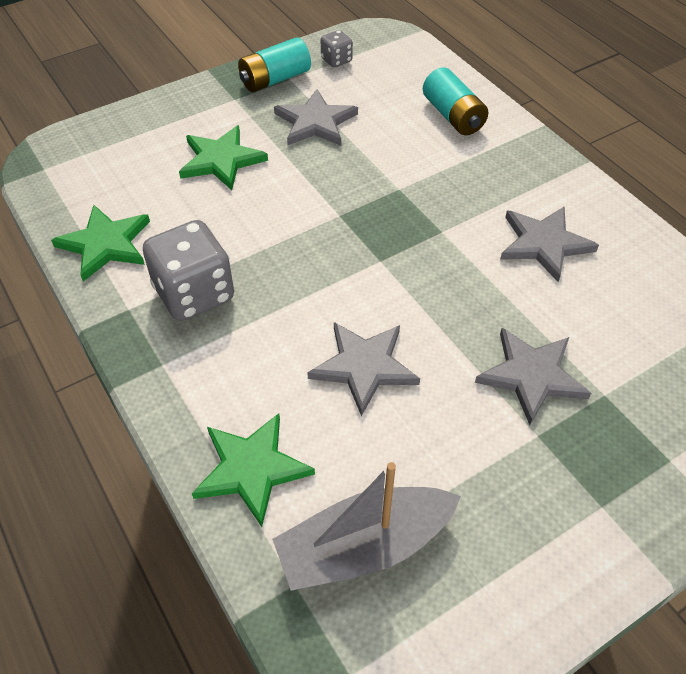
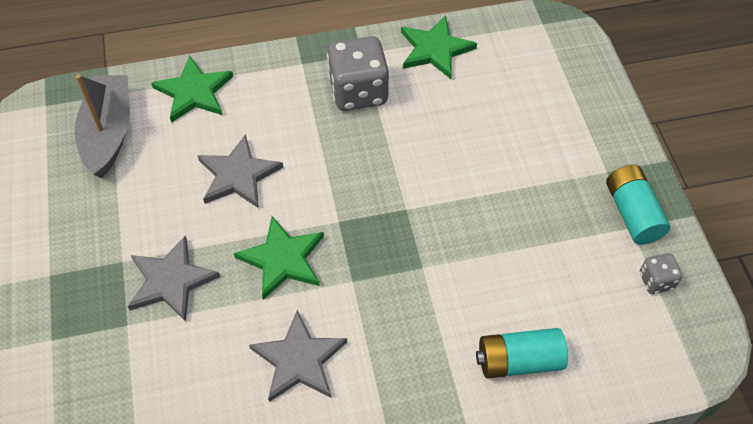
camera: 110 degrees right, 5 degrees up
(221, 160) = (512, 141): green star -> green star (282, 259)
(315, 122) = (547, 228): grey star -> none

